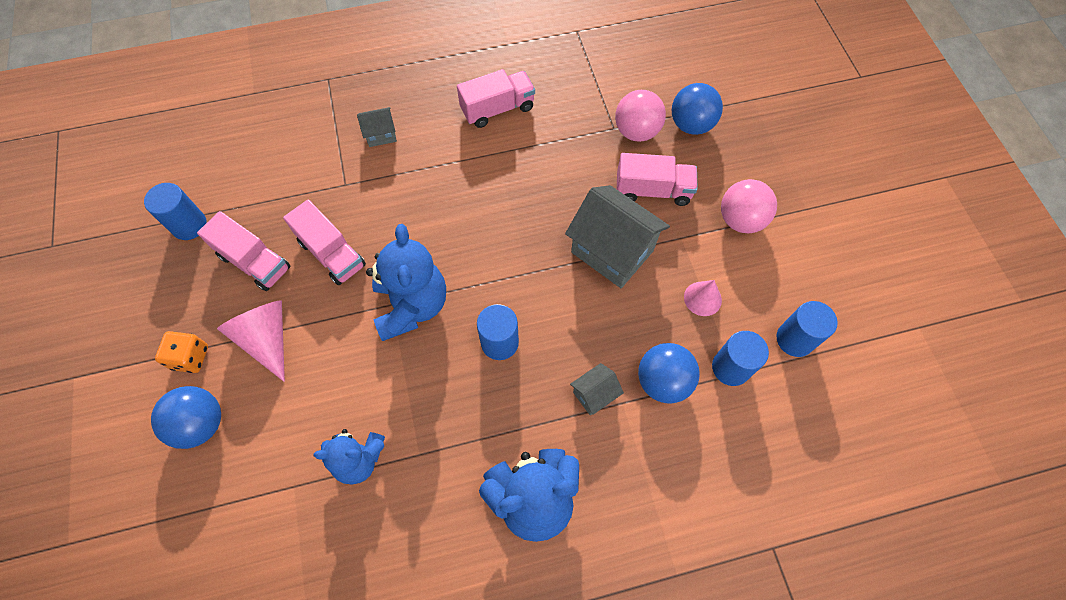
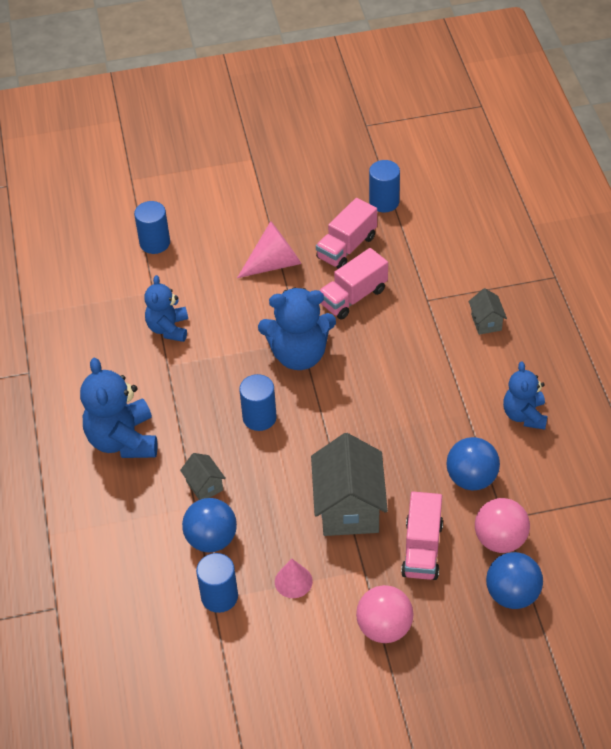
camera: 95 degrees right, 15 degrees down
(190, 357) = (262, 220): orange dice -> none
(201, 424) = (208, 234): blue ball -> blue ball (471, 478)
(497, 109) = (524, 415): pink truck -> blue teddy bear
(612, 251) = (349, 508): grey house -> grey house turned 45 degrees counterclockwise
(794, 339) = (244, 657): blue cylinder -> blue cylinder (155, 243)

